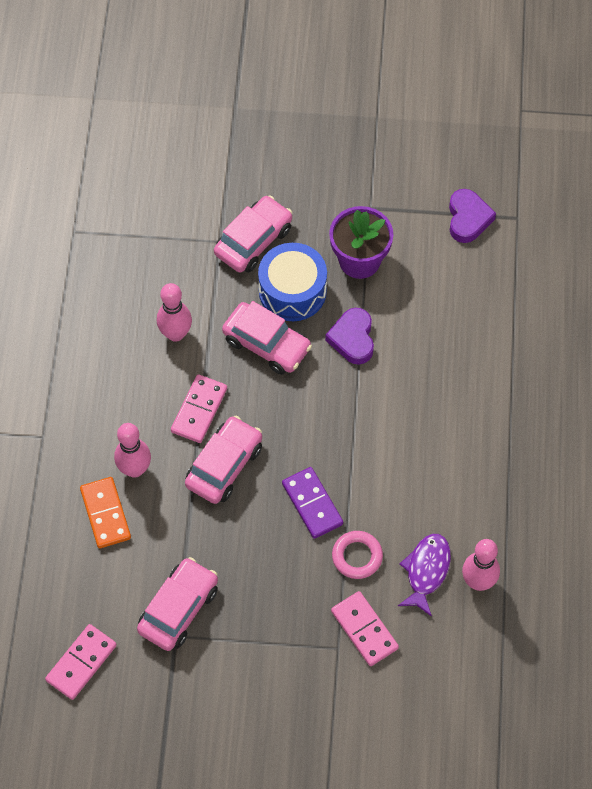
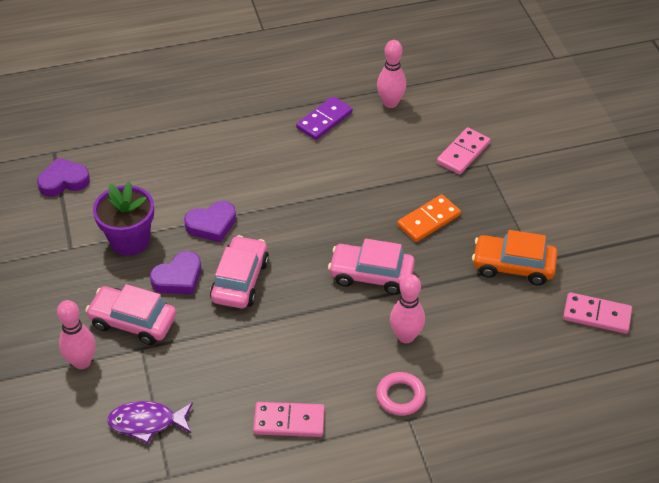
camera: 110 degrees left, 15 degrees down
(105, 514) = (458, 343): orange domino -> orange domino (428, 220)
(175, 334) = (256, 350): pink bowling pin -> pink bowling pin (82, 362)
(179, 609) = (513, 266): pink car -> orange car
(199, 410) = (326, 308): pink domino -> pink domino (289, 421)
(292, 291) = (178, 278): blue drum -> purple heart
(312, 504) = (377, 209): purple domino -> purple domino (324, 120)
(357, 556) = (407, 172): pink ring -> pink ring (400, 396)
(426, 571) = (397, 131): purple fish -> purple fish (147, 422)

